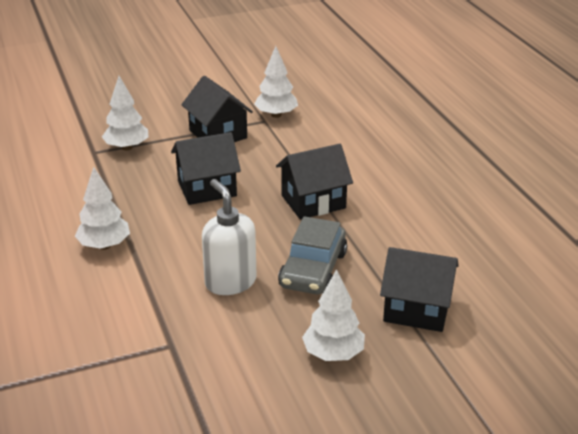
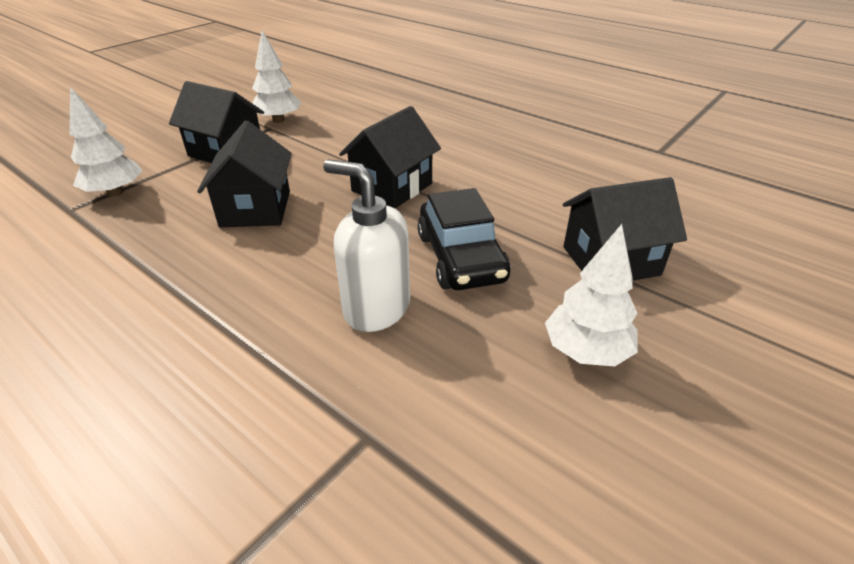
camera: 30 degrees left, 5 degrees up
(104, 245) = (157, 323): white tree -> none
(207, 188) = (256, 208): black house -> black house turned 45 degrees counterclockwise
(313, 270) = (461, 257): grey car -> black car

